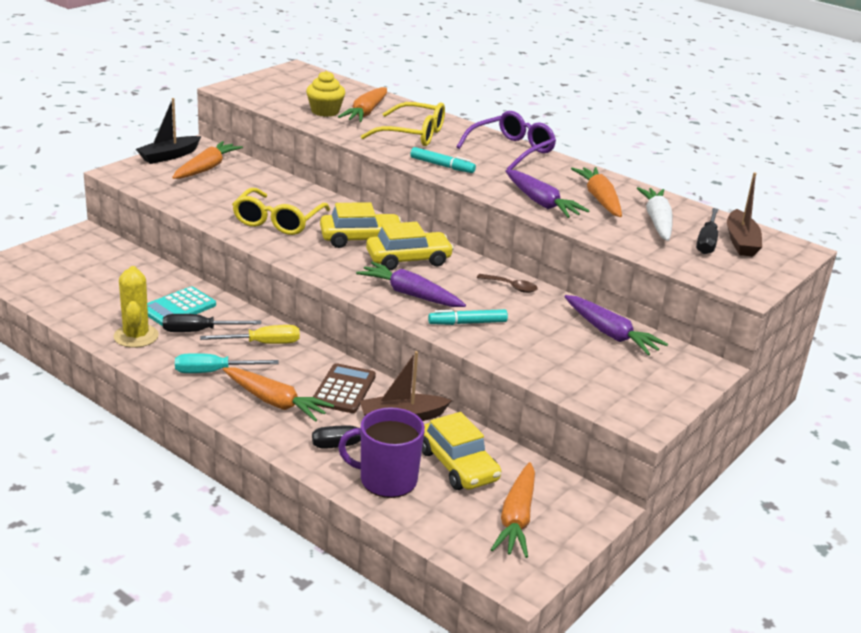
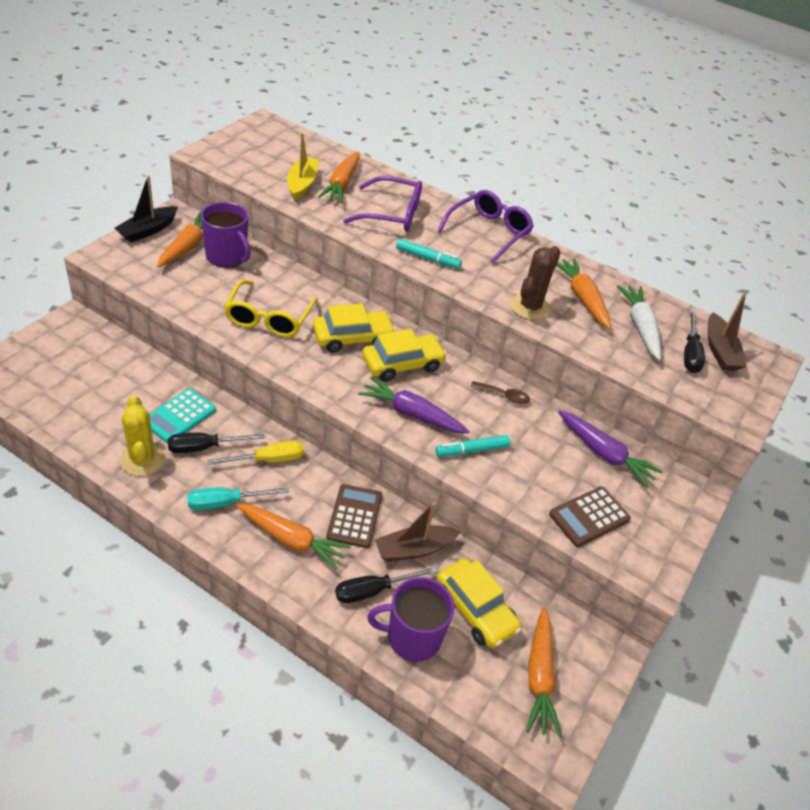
camera: 10 degrees left, 15 degrees up
(244, 177) = (227, 256): none -> purple mug
(325, 111) = (302, 184): yellow cupcake -> yellow boat
(413, 134) = (392, 214): yellow glasses -> purple glasses
(541, 203) = (530, 307): purple carrot -> brown cactus
(582, 377) = (589, 517): none -> brown calculator

